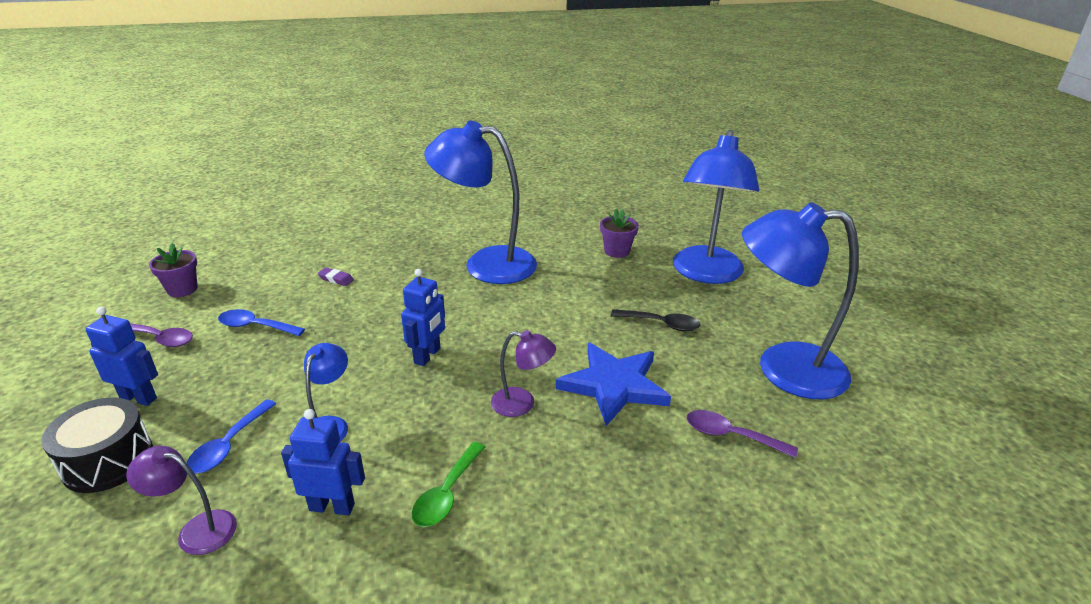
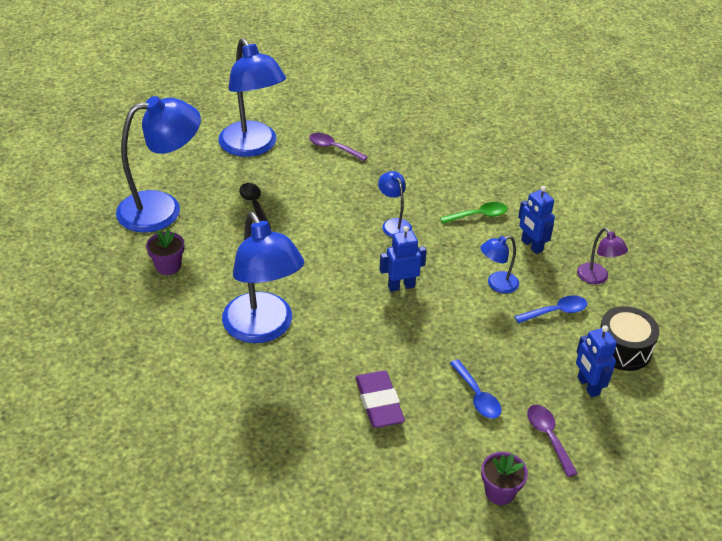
camera: 130 degrees left, 10 degrees up
(336, 279) = (379, 403): purple eraser -> purple eraser, size x2.17
(522, 404) = (394, 224): purple lamp -> blue lamp
(614, 385) = (339, 199): blue star -> none
(730, 436) = (333, 148): purple spoon -> purple spoon turned 135 degrees clockwise

